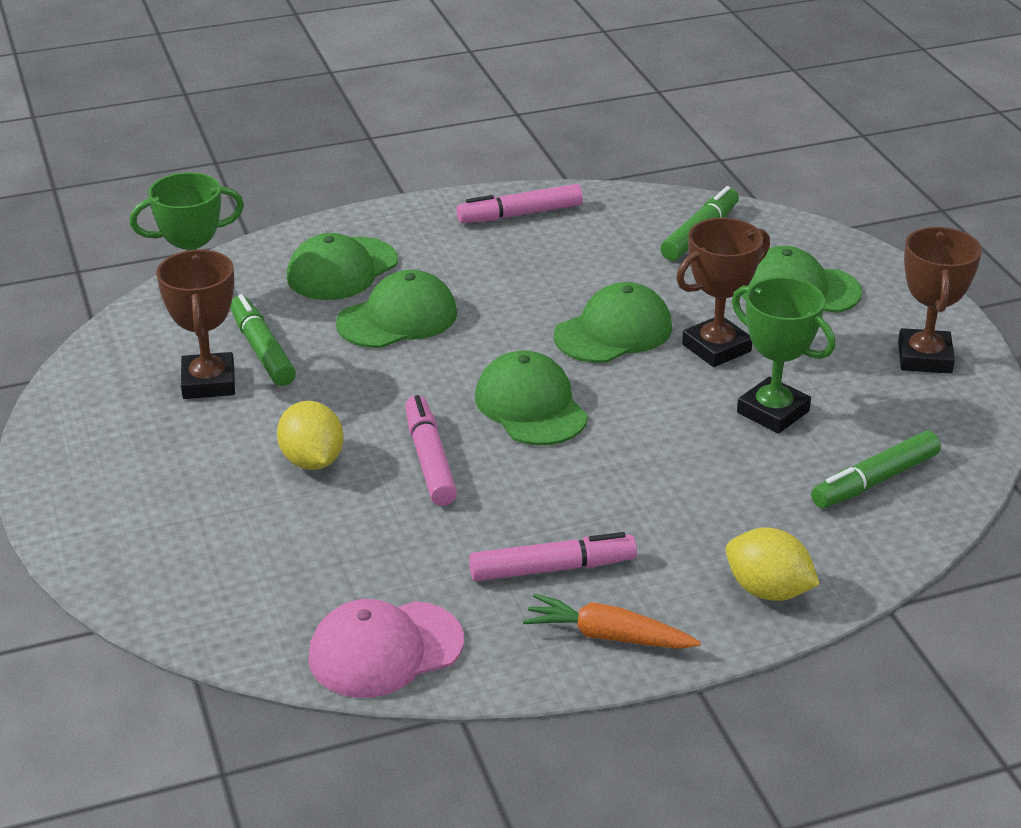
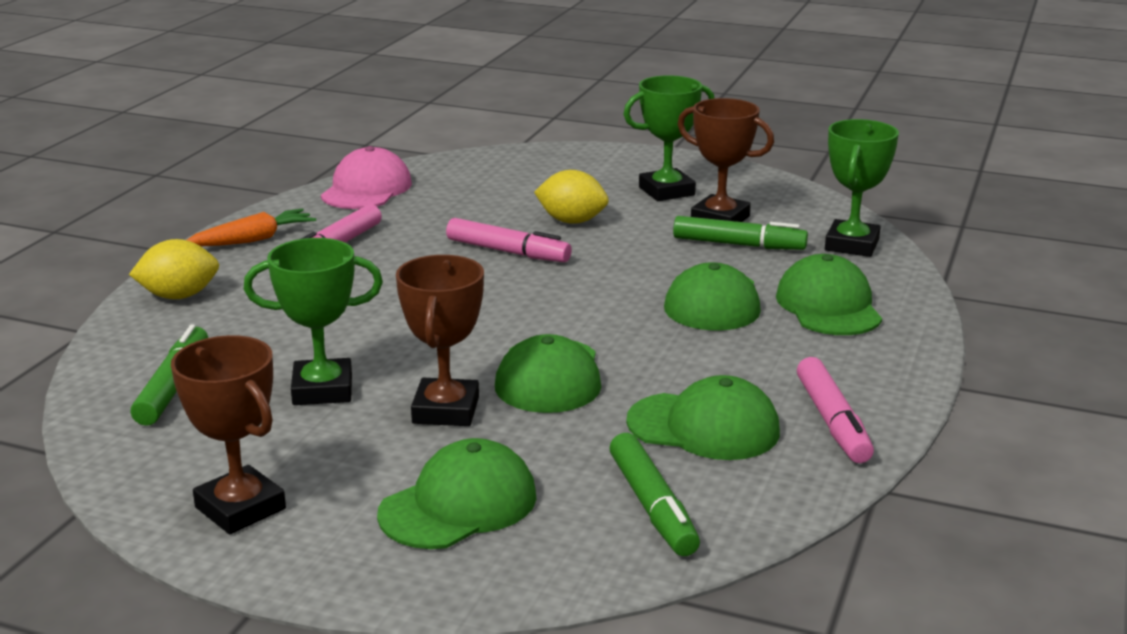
camera: 130 degrees right, 10 degrees down
(162, 443) = (666, 191): none -> green trophy
(520, 214) = (832, 422): pink marker -> pink marker turned 150 degrees clockwise
(531, 406) = (507, 304): green cap -> green cap (704, 427)

